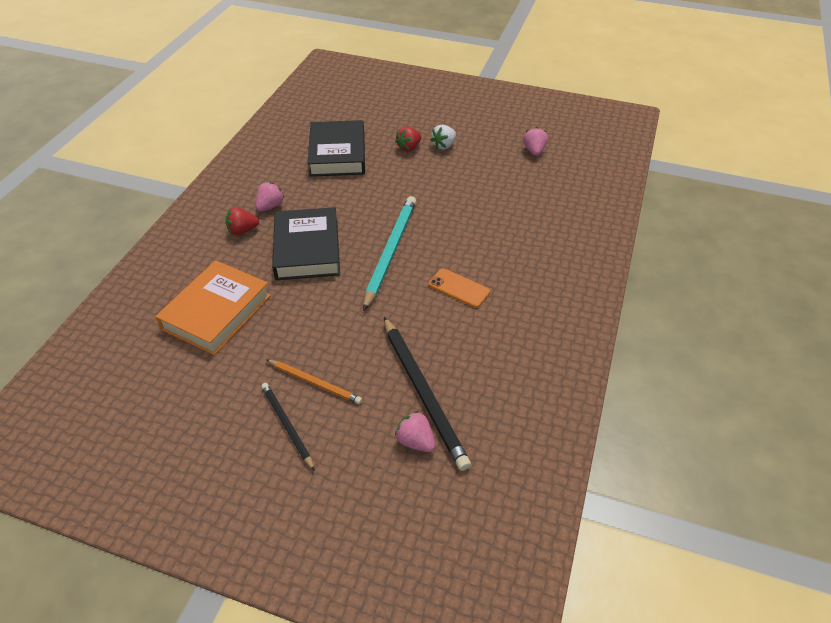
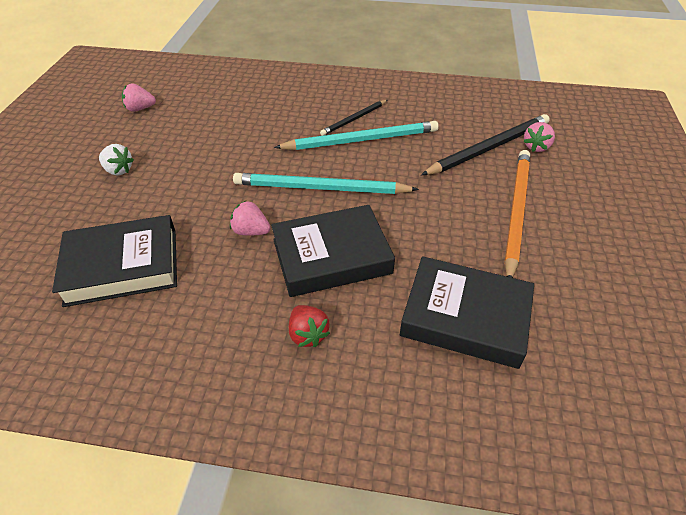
camera: 100 degrees left, 0 degrees up
(217, 312) = (465, 317): orange book -> black book
(270, 206) = (249, 316): pink strawberry -> pink strawberry (251, 231)
(287, 425) = (571, 220): black pencil -> black pencil (354, 119)
(315, 383) = (516, 211): orange pencil -> orange pencil, size x1.76
(409, 148) = (118, 198): red strawberry -> none
(459, 288) = (361, 140): orange phone -> turquoise pencil

